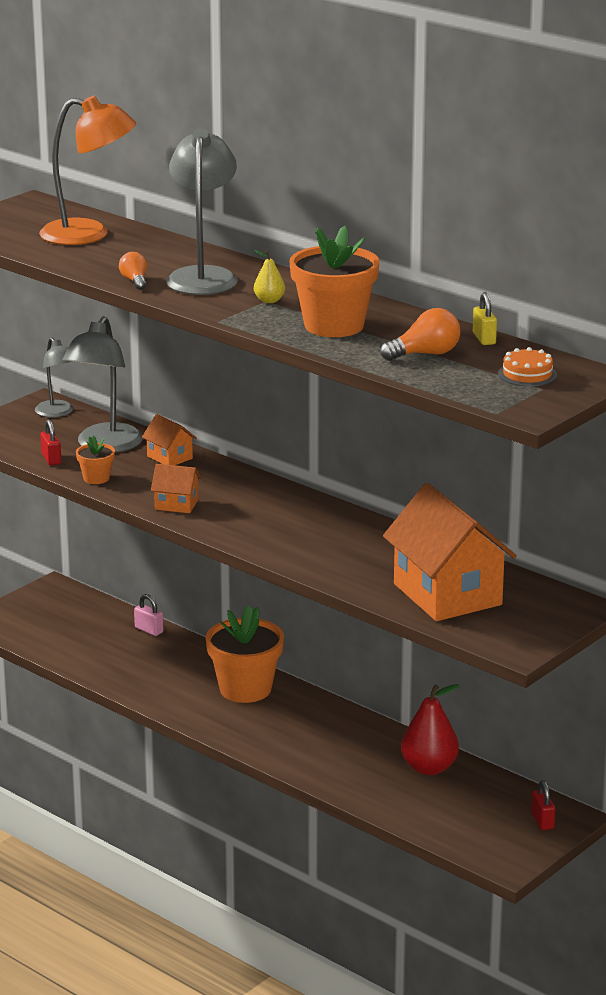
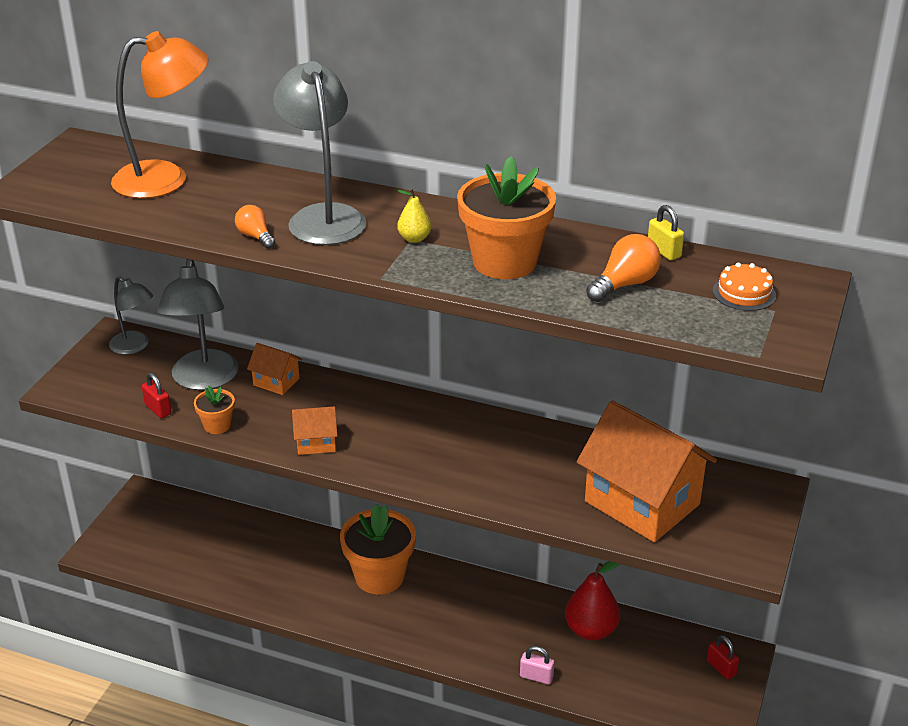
camera: 20 degrees left, 10 degrees up
(149, 630) = (256, 526): pink padlock -> pink padlock (536, 676)

